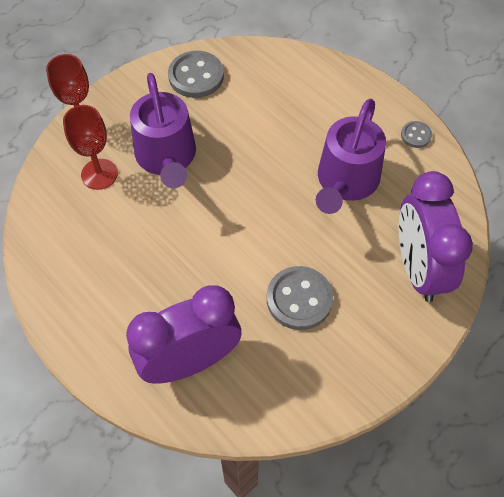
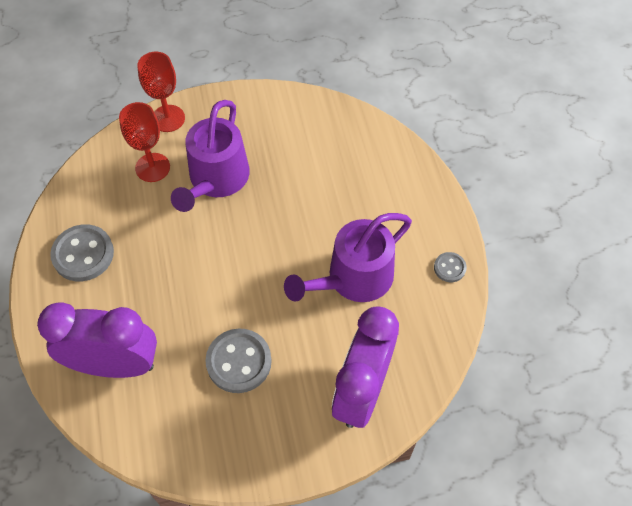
camera: 30 degrees right, 0 degrees up
(196, 76) = (290, 118): grey button -> grey button (83, 254)

